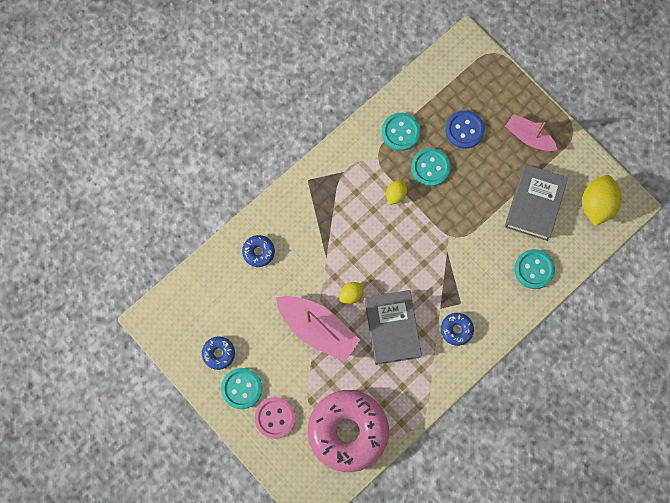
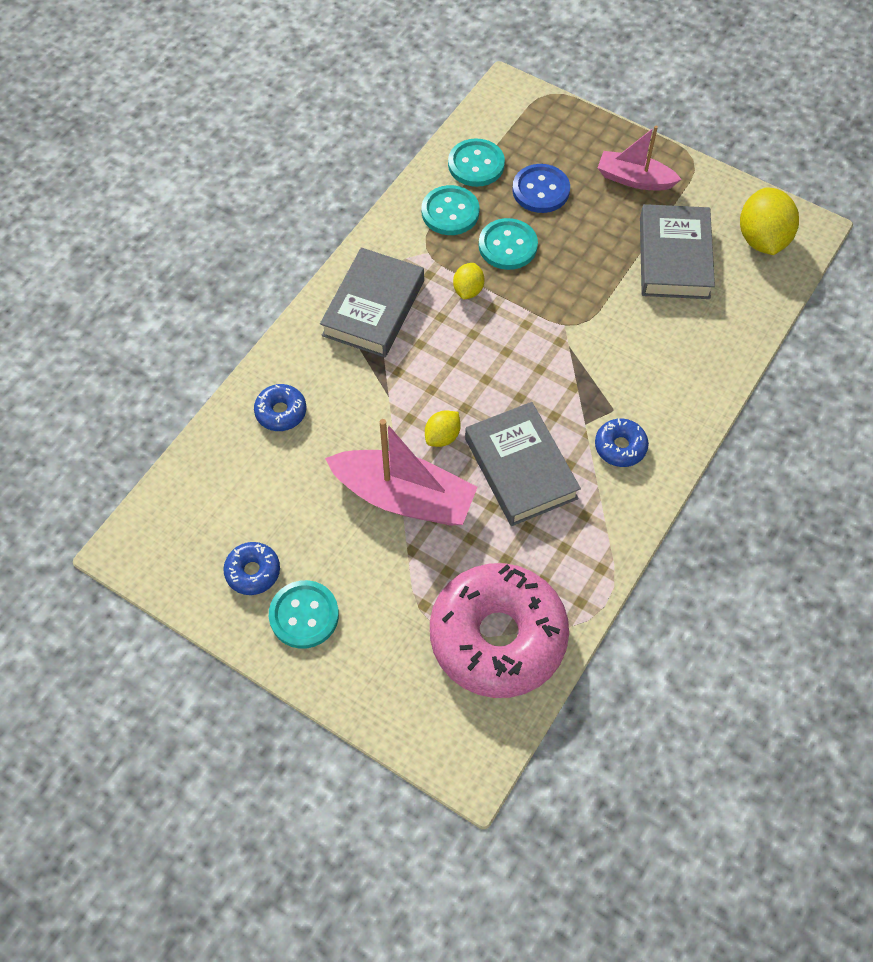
camera: 15 degrees left, 15 degrees down
(275, 418) = (371, 646): pink button -> none
(333, 192) = (373, 308): none -> grey book
(534, 269) = (705, 340): turquoise button -> turquoise button (476, 164)

